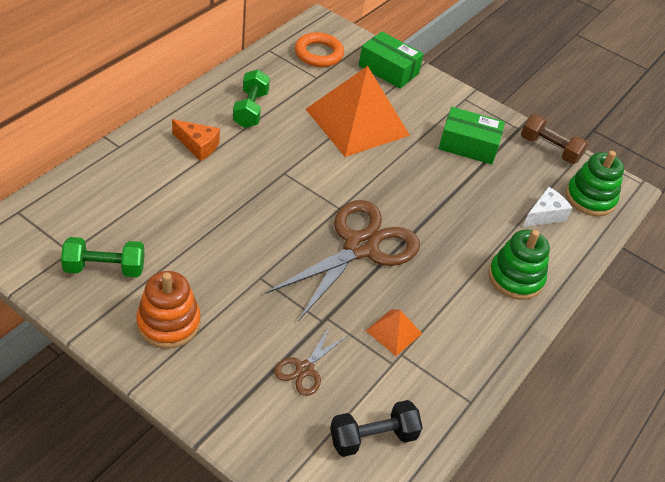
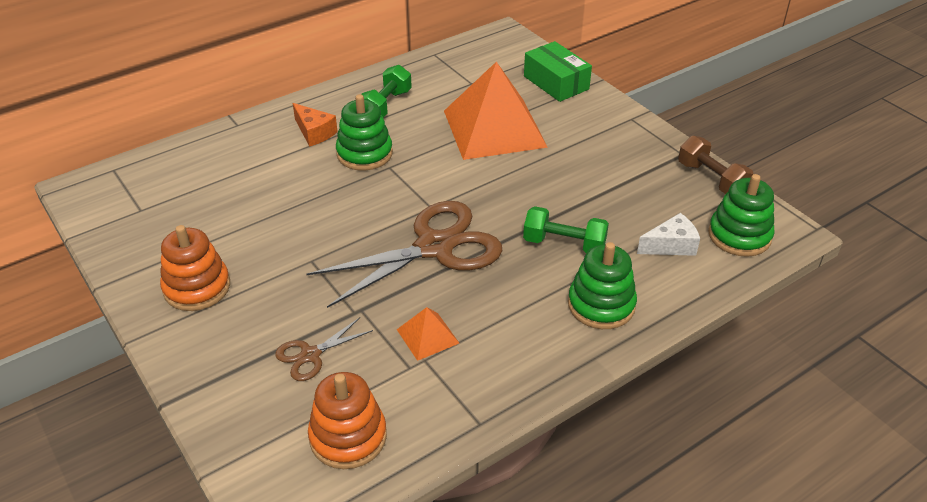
camera: 25 degrees right, 5 degrees down
(105, 268) = (164, 229): green dumbbell -> green dumbbell (564, 244)
(255, 162) = (364, 154): none -> green stacking toy
(318, 54) = (485, 62): orange ring -> none
(373, 437) = (348, 437): black dumbbell -> orange stacking toy
(468, 145) = (612, 164): green box -> none

